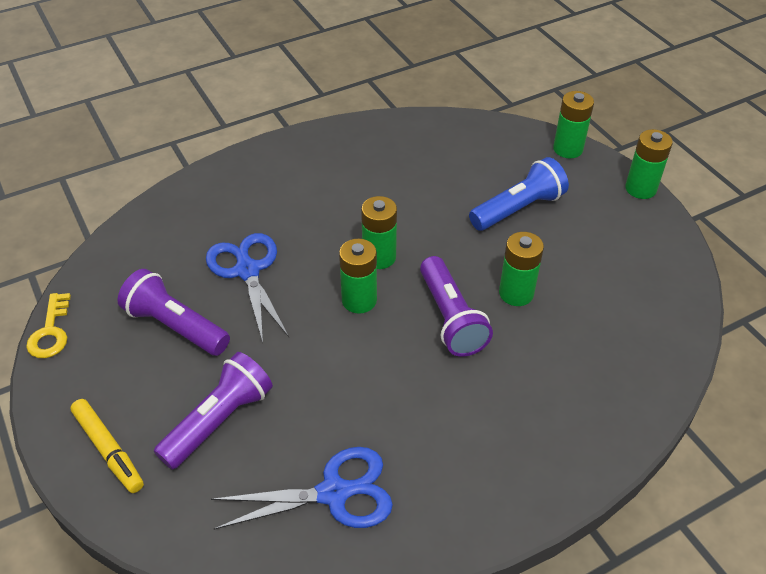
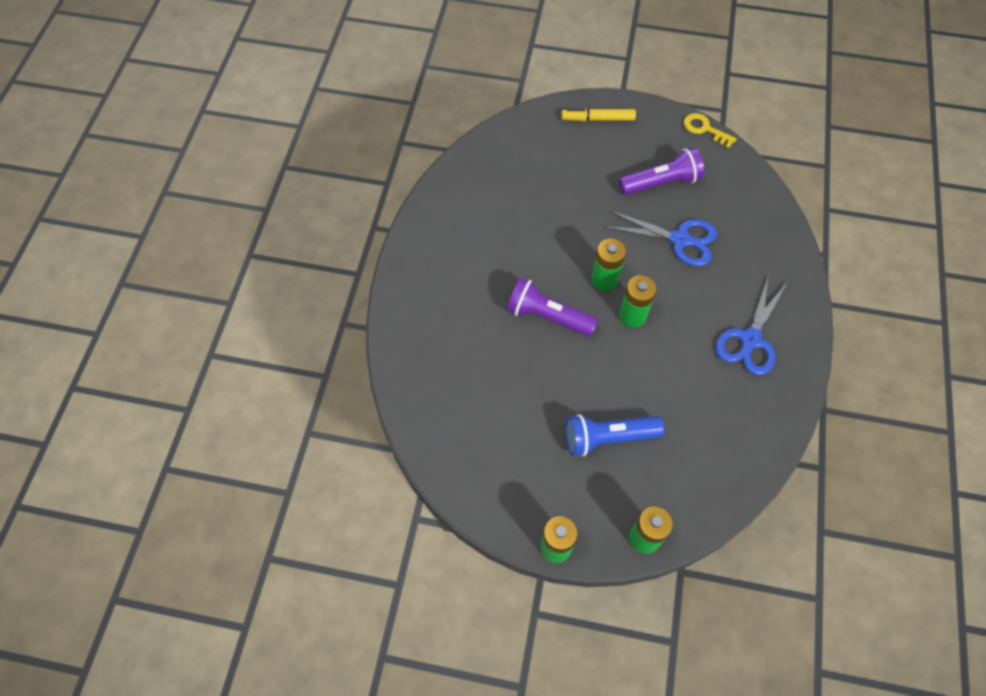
camera: 130 degrees right, 15 degrees up
(219, 420) = (575, 168): purple flashlight -> none
(334, 493) = (489, 188): blue scissors -> blue scissors (750, 339)
(516, 293) = (534, 368): green battery -> none
(518, 209) = (607, 438): blue flashlight -> blue flashlight turned 75 degrees clockwise

